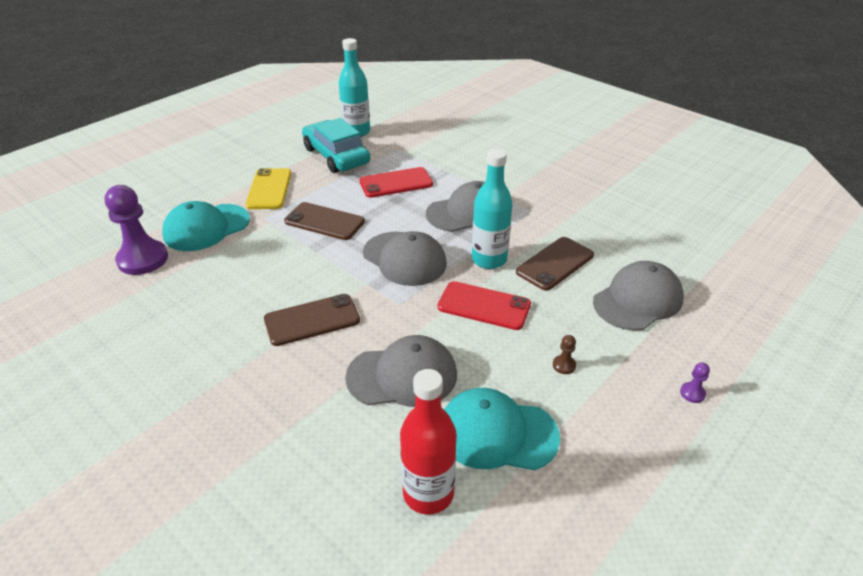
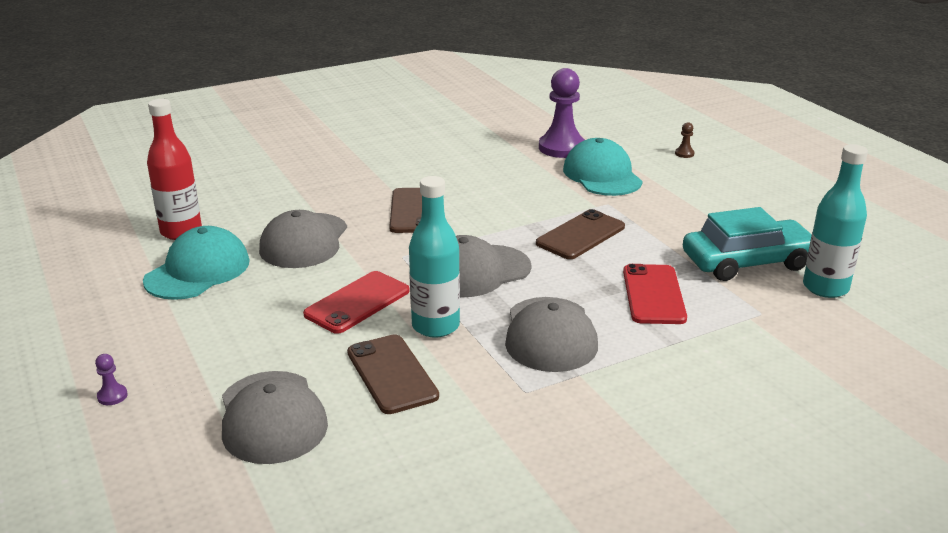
camera: 110 degrees right, 10 degrees down
(269, 189) = (670, 211): yellow phone -> none
(564, 365) = (230, 327): brown pawn -> brown pawn (684, 154)

